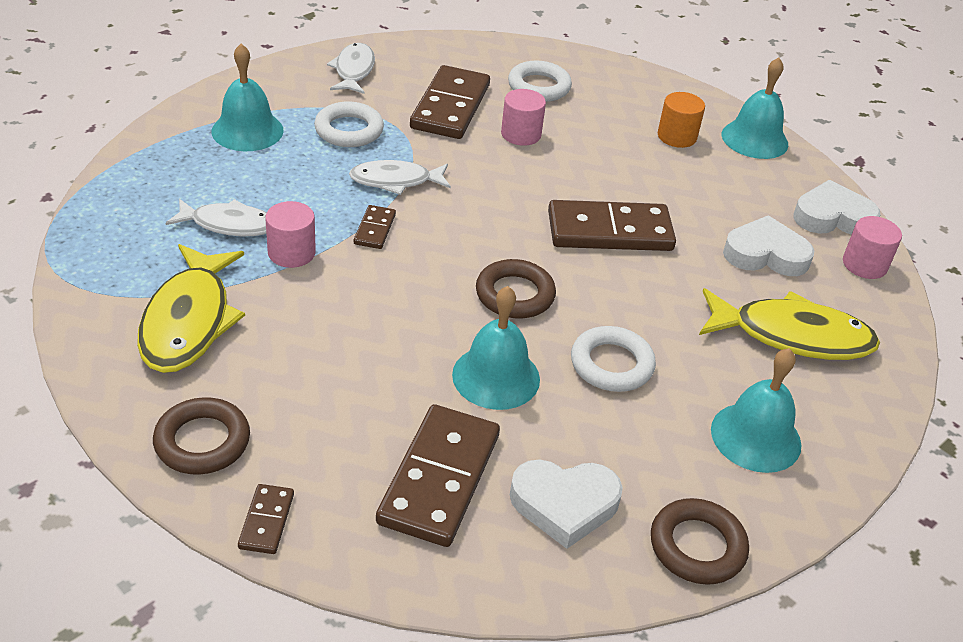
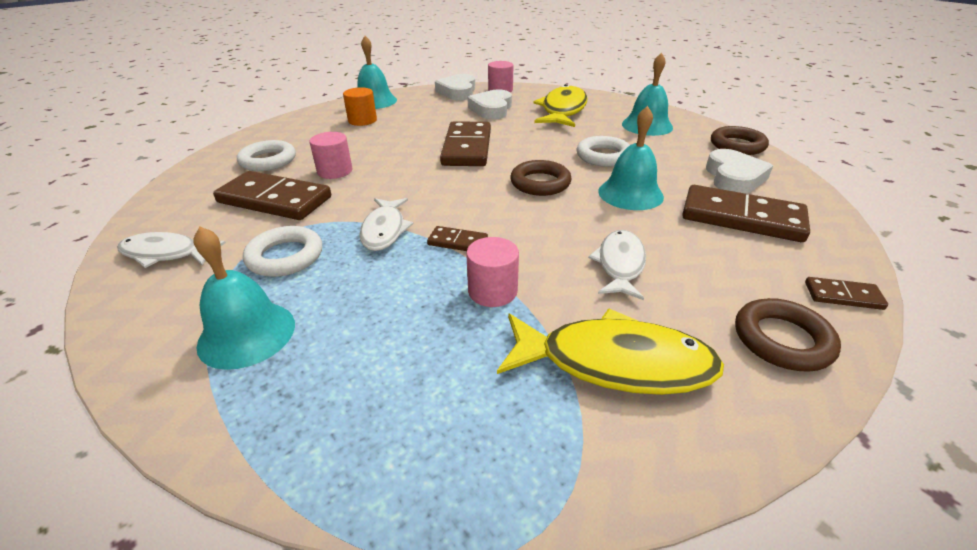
camera: 80 degrees left, 5 degrees down
(229, 225) = (441, 340): white fish -> white fish (620, 264)

